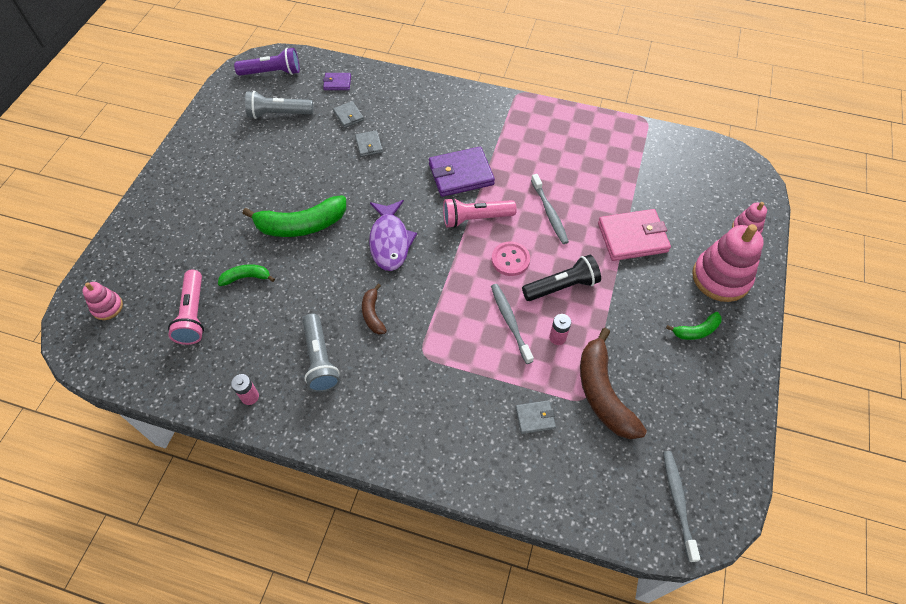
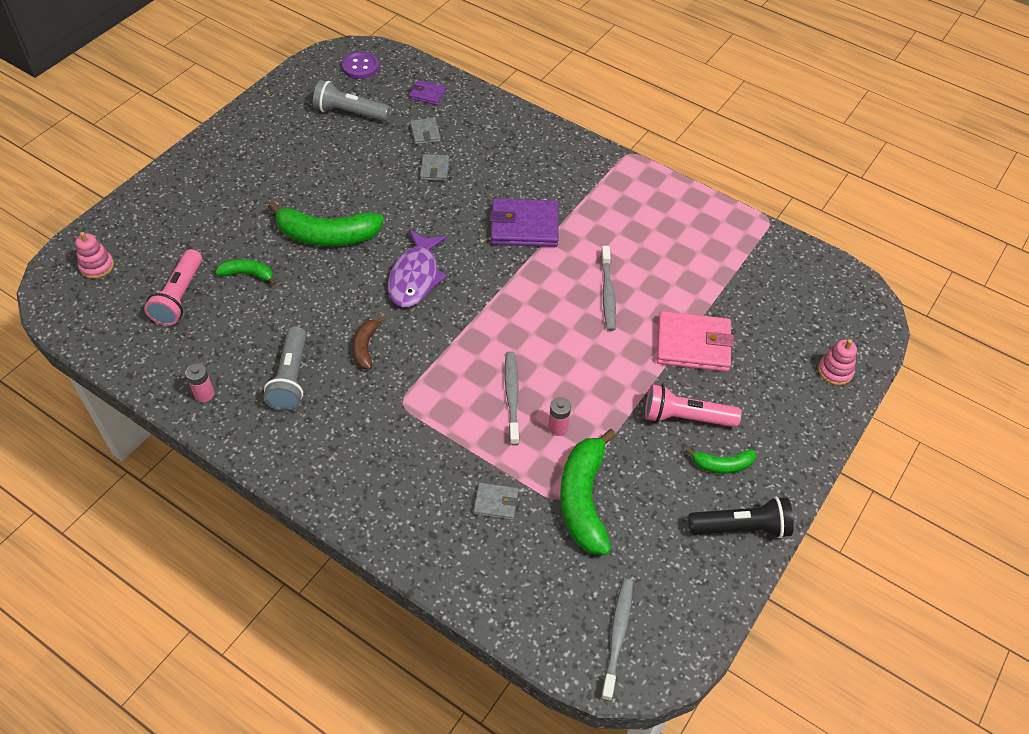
camera: 15 degrees right, 5 degrees down
(272, 72) = (360, 67): purple flashlight -> purple button
(475, 218) = (520, 277): pink flashlight -> pink flashlight (685, 417)
(510, 260) = (541, 331): pink button -> none
(562, 286) = (587, 375): black flashlight -> black flashlight (741, 527)
(603, 393) = (584, 499): brown banana -> green banana
(721, 277) = (778, 416): pink stacking toy -> none

